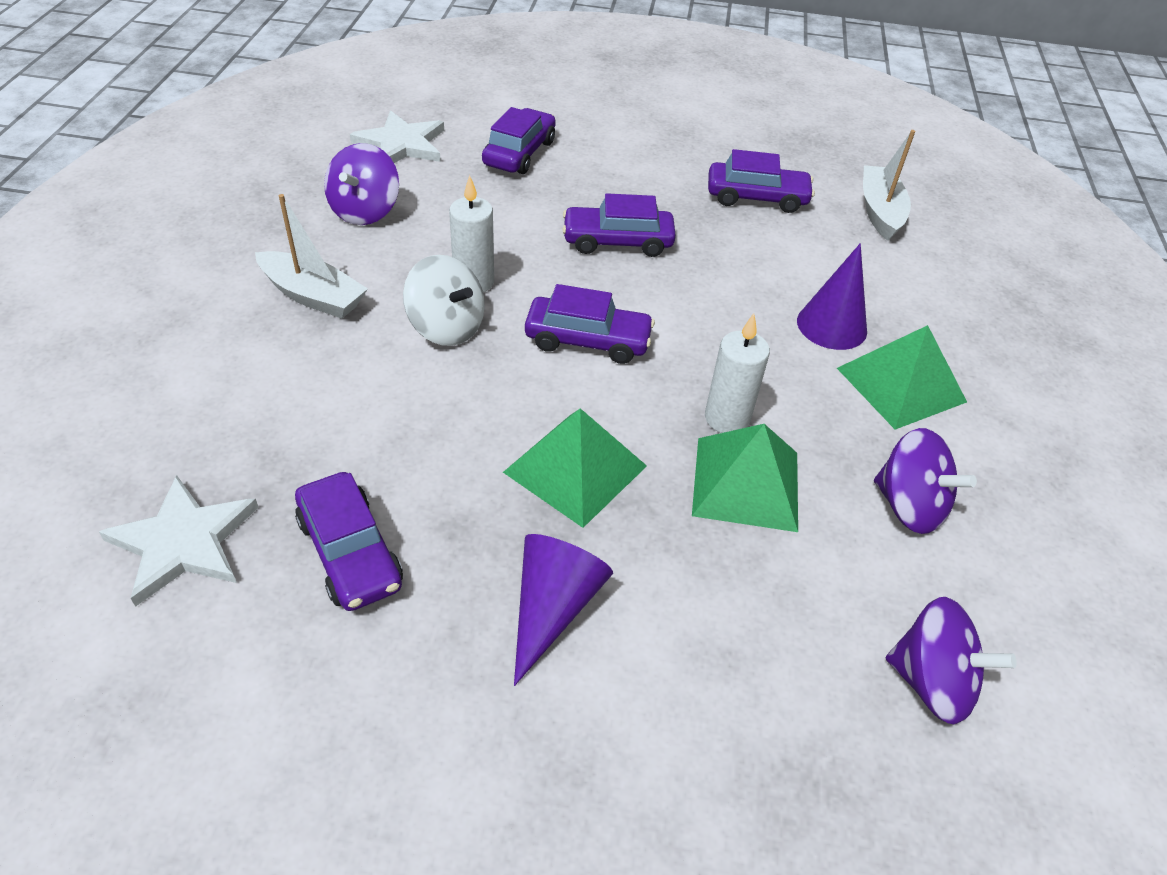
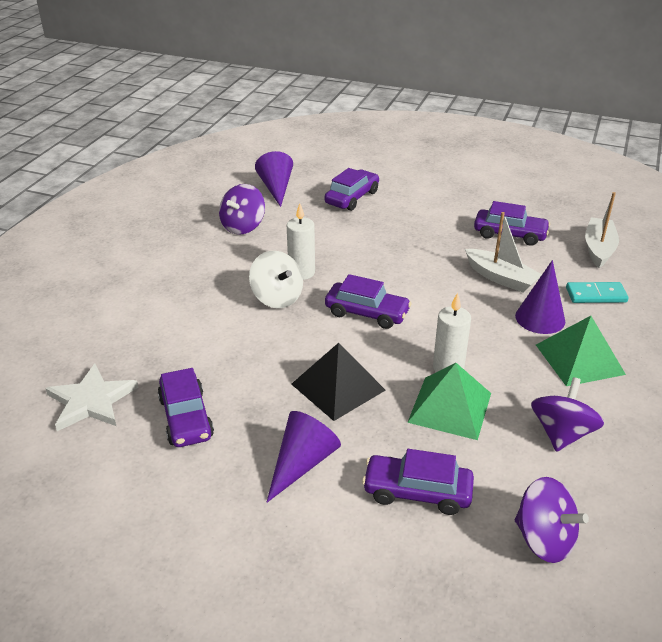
camera: 15 degrees right, 10 degrees down
(313, 296) = (198, 273): white boat -> white boat (501, 278)
(401, 144) = (276, 188): white star -> purple cone
(575, 469) = (338, 387): green pyramid -> black pyramid
(617, 241) = (403, 255): purple car -> purple car (417, 492)
(895, 283) = (596, 295): none -> turquoise domino
(909, 506) = (561, 433): purple spinning top -> purple spinning top turned 120 degrees counterclockwise

